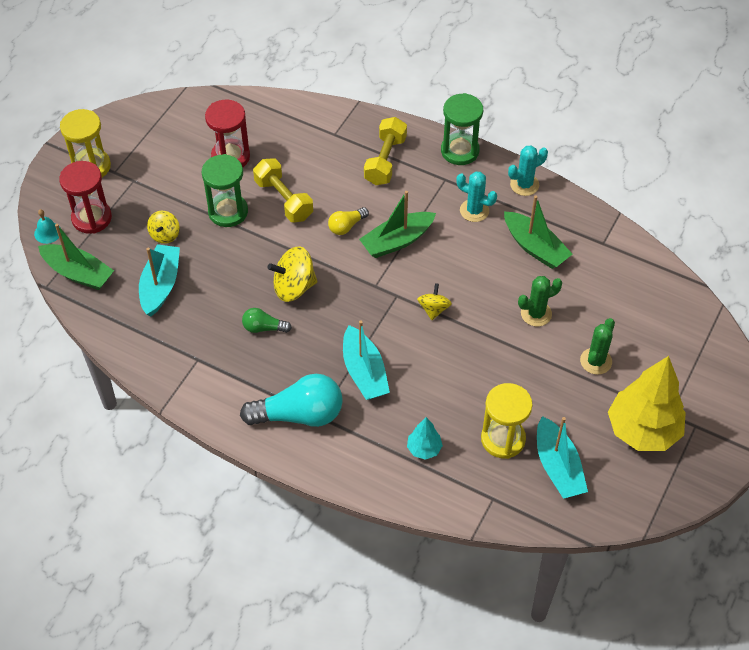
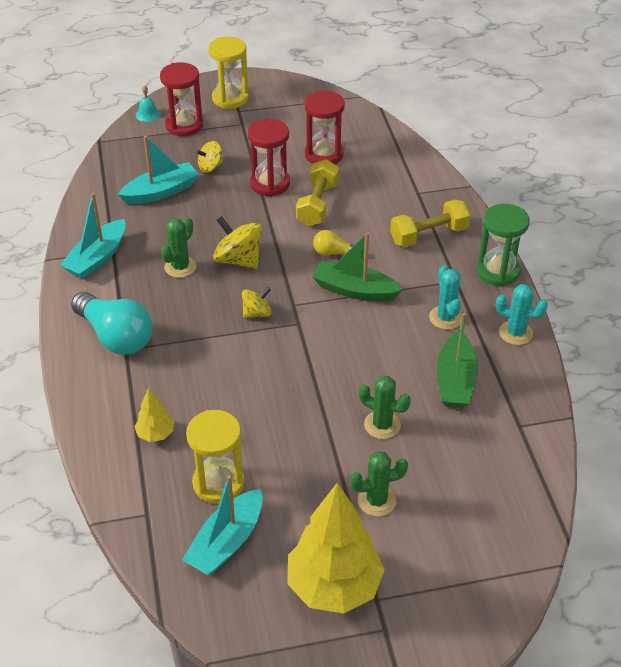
camera: 50 degrees right, 10 degrees down
(78, 273) = (128, 148): green boat -> none
(228, 212) = (270, 184): green hourglass -> red hourglass
(264, 328) = (180, 267): green light bulb -> green cactus
(364, 372) = (198, 349): turquoise boat -> turquoise boat (97, 258)
(424, 449) = (155, 434): turquoise tree -> yellow tree
(433, 309) = (310, 354): yellow spinning top -> yellow spinning top (257, 313)

